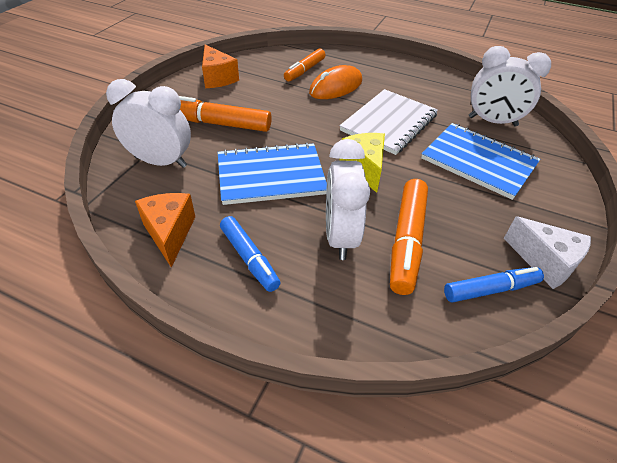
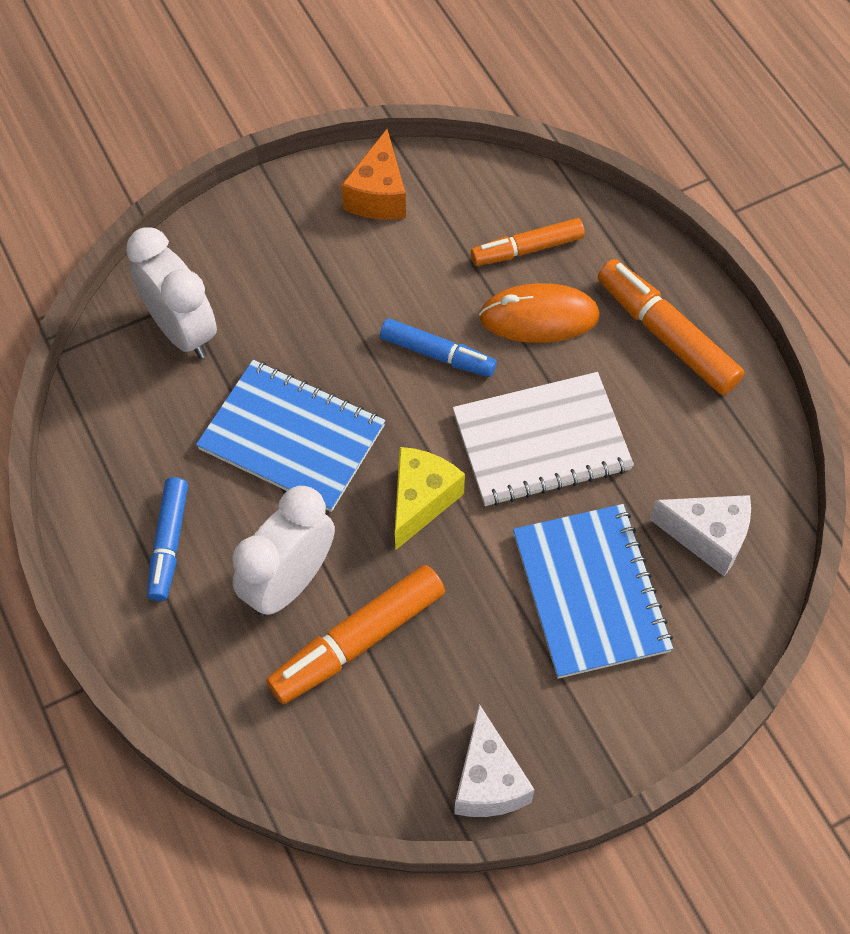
camera: 40 degrees right, 15 degrees up
(170, 233) = (115, 453): orange cheese -> none
(218, 123) = (303, 299): orange marker -> orange marker (666, 335)
(490, 289) = (383, 762): blue marker -> blue marker (437, 354)
(492, 121) = (707, 537): white clock -> white cheese

